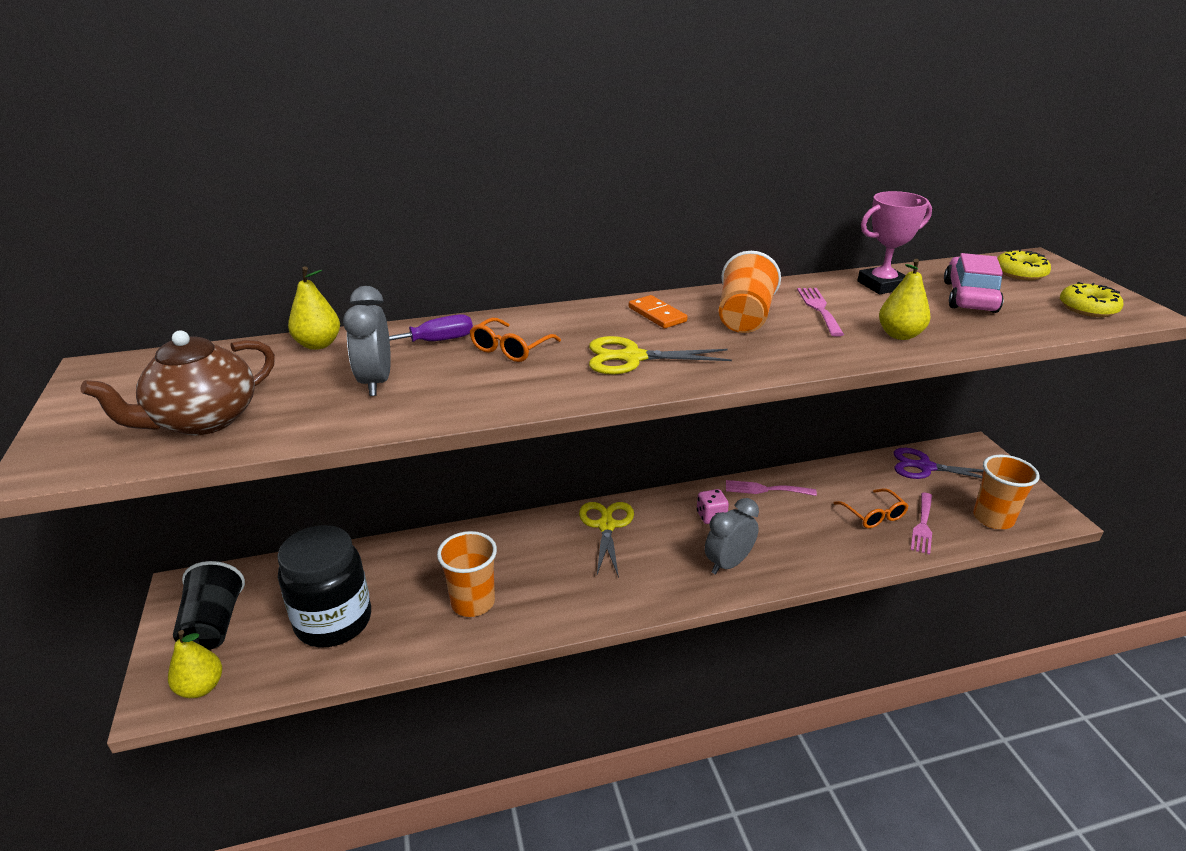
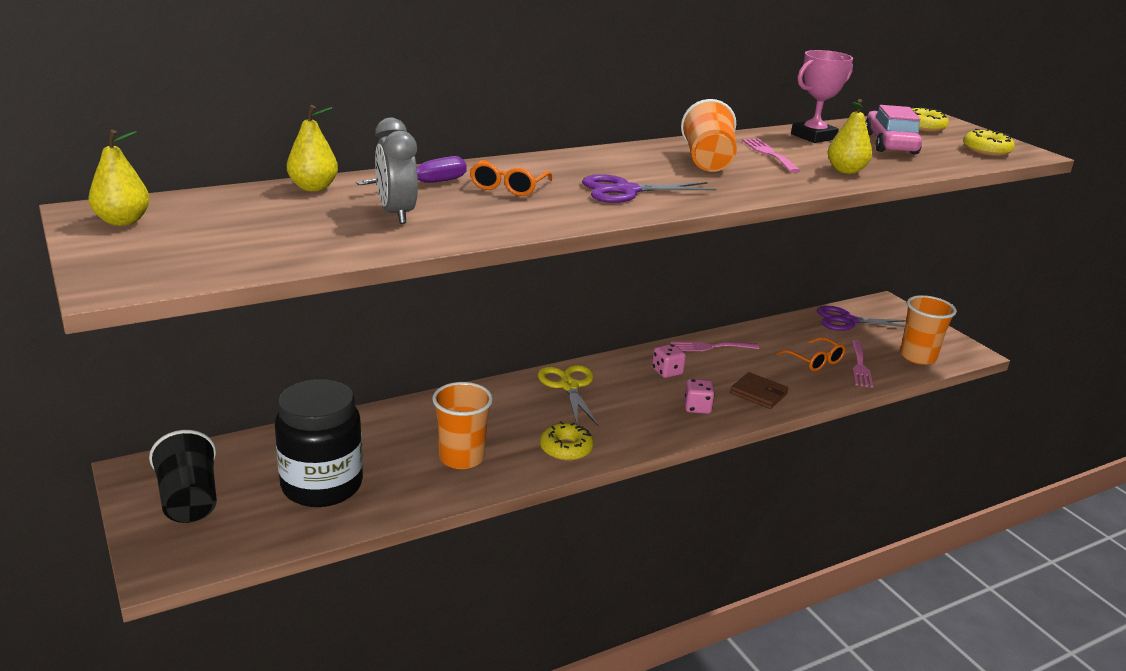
camera: 15 degrees left, 5 degrees down
(201, 687) = (204, 552): yellow pear -> yellow pear (123, 221)
(203, 420) = (245, 246): brown teapot -> none
(577, 602) = (566, 449): none -> yellow donut
(632, 358) = (626, 191): yellow scissors -> purple scissors
(657, 314) = (628, 160): orange domino -> none
(728, 563) = (697, 408): grey clock -> pink dice
(799, 551) = (758, 393): none -> brown wallet

